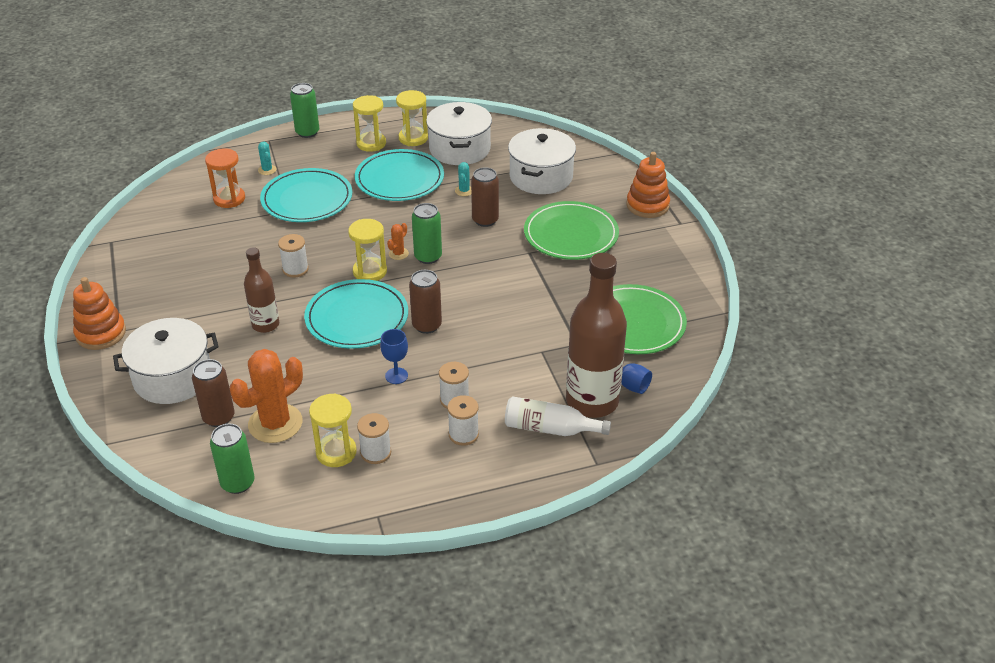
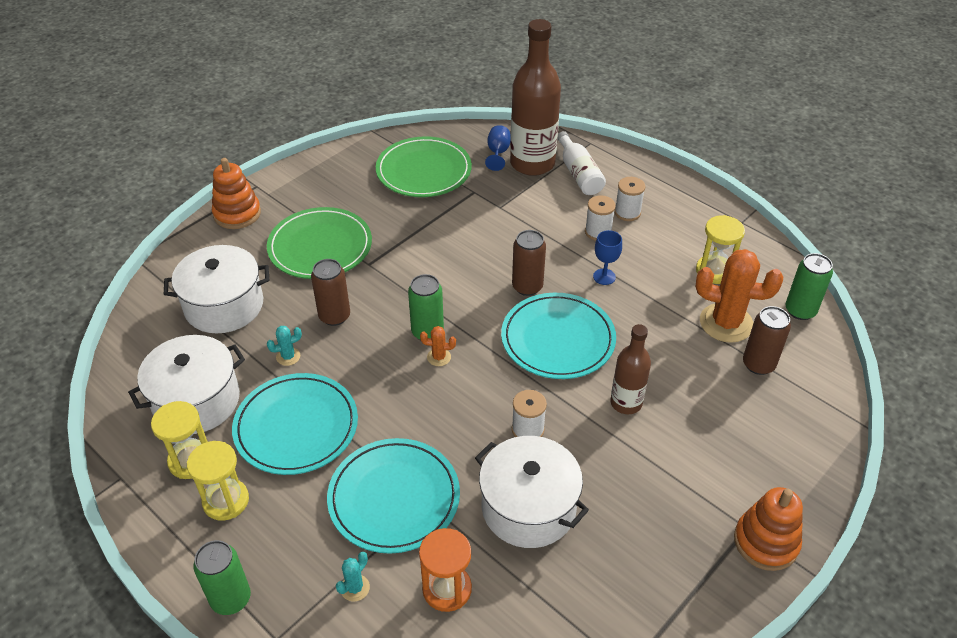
camera: 120 degrees left, 5 degrees up
(173, 377) = (753, 430): white pot -> white pot (528, 507)
(370, 271) = (484, 365): yellow hourglass -> none
(376, 453) = (691, 249): white spool -> none

